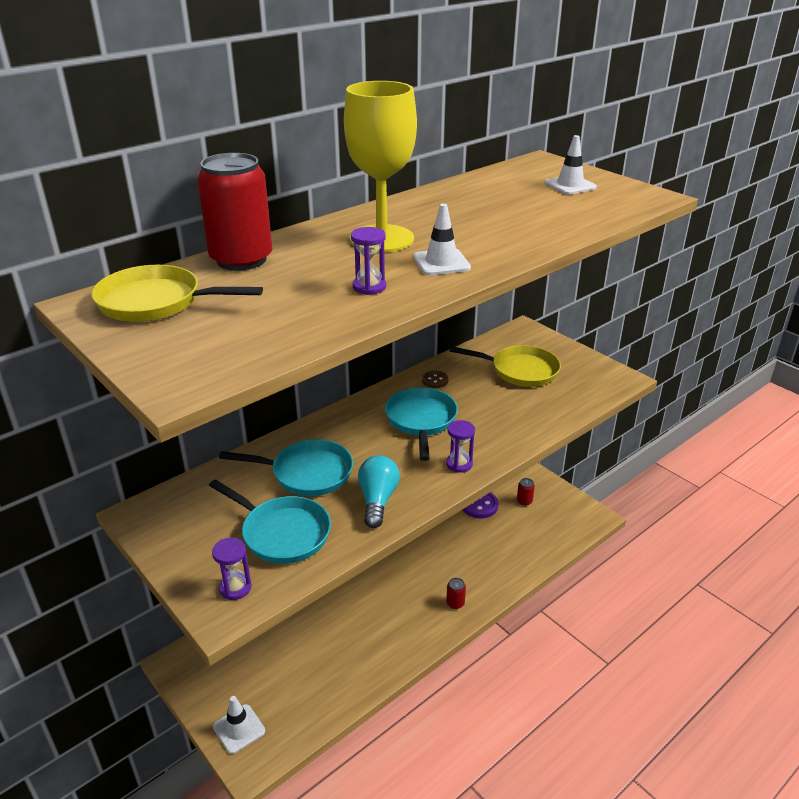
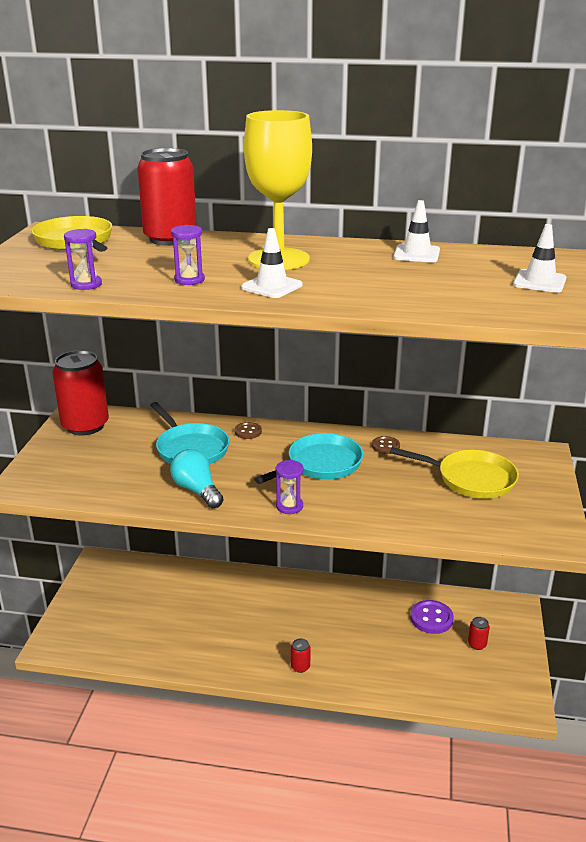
camera: 50 degrees right, 5 degrees down
(172, 518) = (85, 426): none -> red can
(235, 588) = (45, 479): purple hourglass -> purple hourglass (86, 284)
(239, 729) = (72, 622): white traffic cone -> white traffic cone (416, 254)
(282, 533) = (116, 470): turquoise pan -> none
(324, 430) = (248, 432): none -> brown button
(377, 500) = (197, 490): turquoise light bulb -> turquoise light bulb turned 90 degrees counterclockwise
(520, 371) = (471, 479): yellow pan -> yellow pan turned 45 degrees counterclockwise

